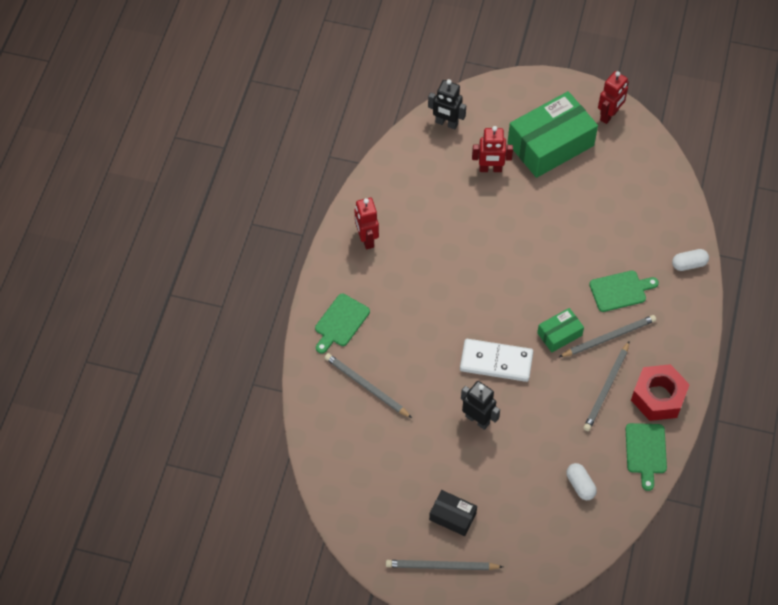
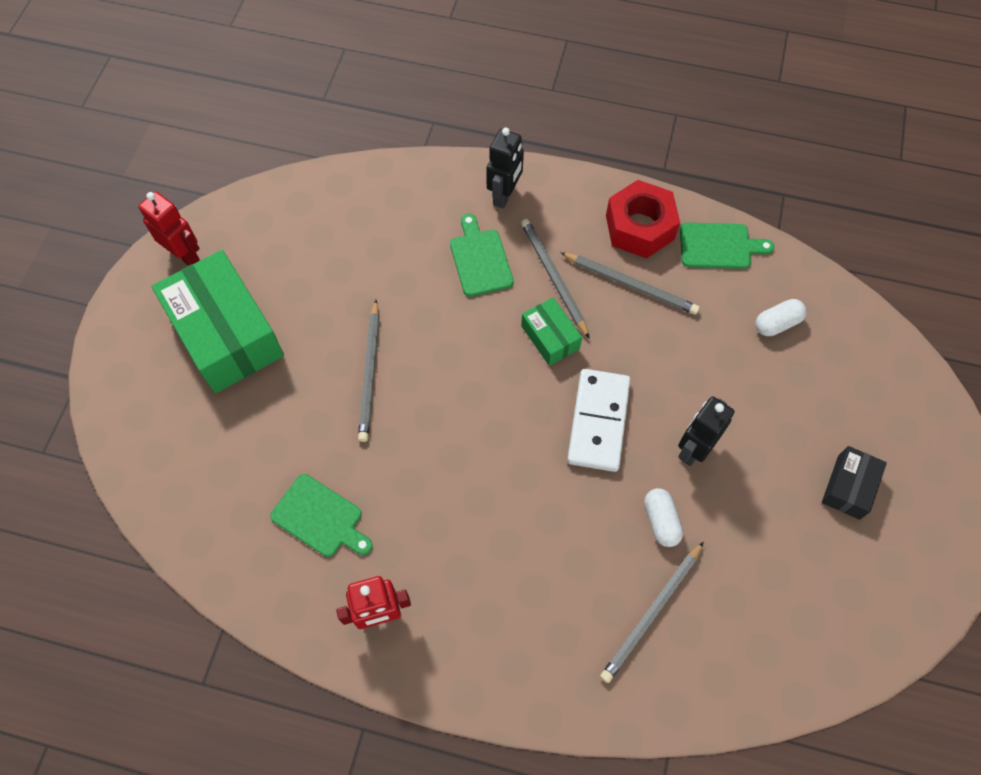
camera: 90 degrees left, 5 degrees up
(340, 322) = (538, 657): green cutting board -> green cutting board (320, 517)
(441, 566) = (926, 503): grey pencil -> grey pencil (370, 373)
(446, 123) = (164, 483): black robot -> black robot (504, 195)
(490, 169) = (261, 419): red robot -> none
(689, 264) = (440, 179): white capsule -> white capsule (661, 521)

